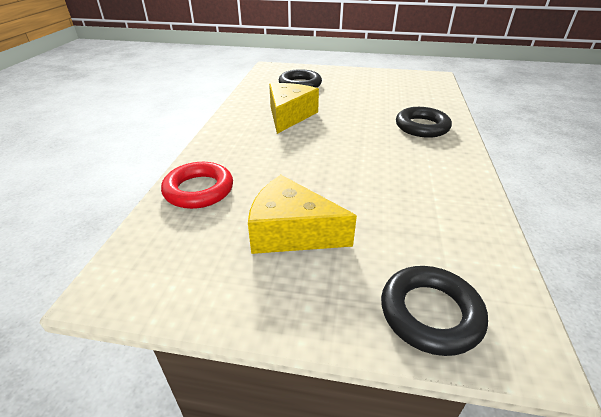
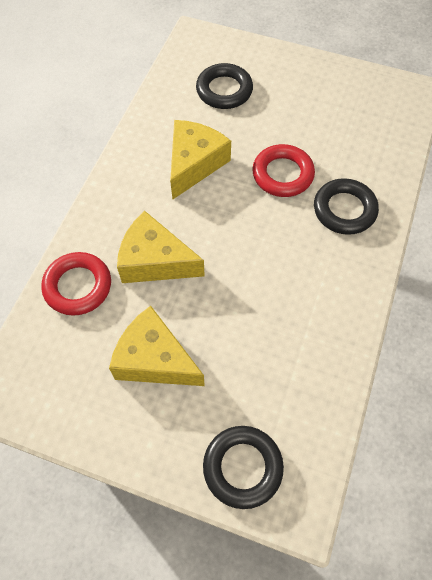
camera: 10 degrees right, 25 degrees up
(272, 167) = (155, 261): none -> yellow cheese
(362, 115) = (282, 174): none -> red ring

